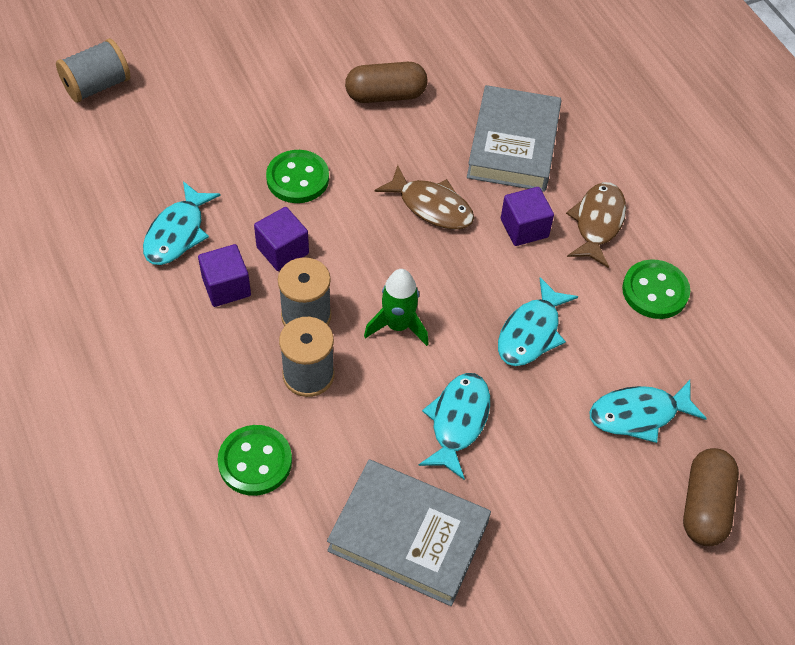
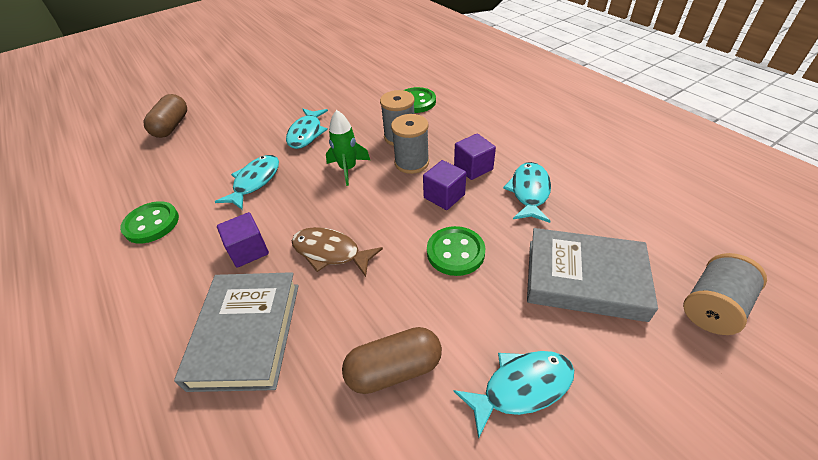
camera: 175 degrees right, 10 degrees down
(408, 536) = (331, 93): grey book -> grey book (584, 278)
(597, 223) = (180, 268): brown fish -> none
(639, 414) = (194, 154): turquoise fish -> turquoise fish (521, 387)

